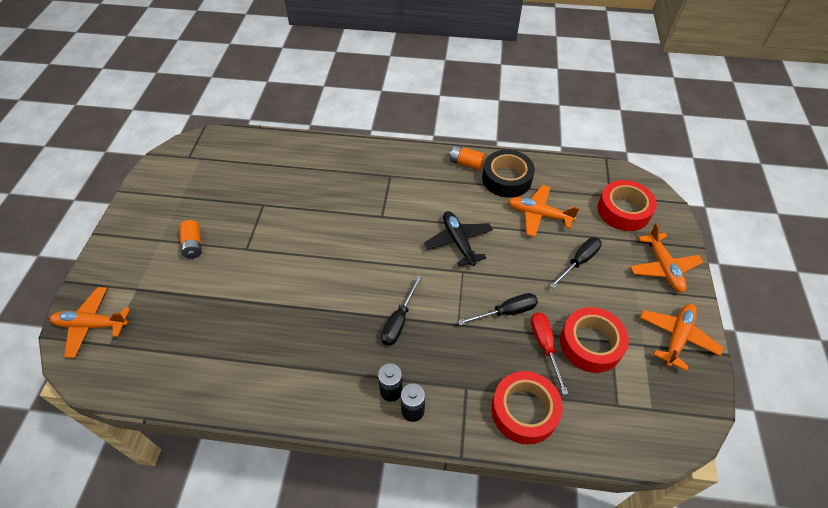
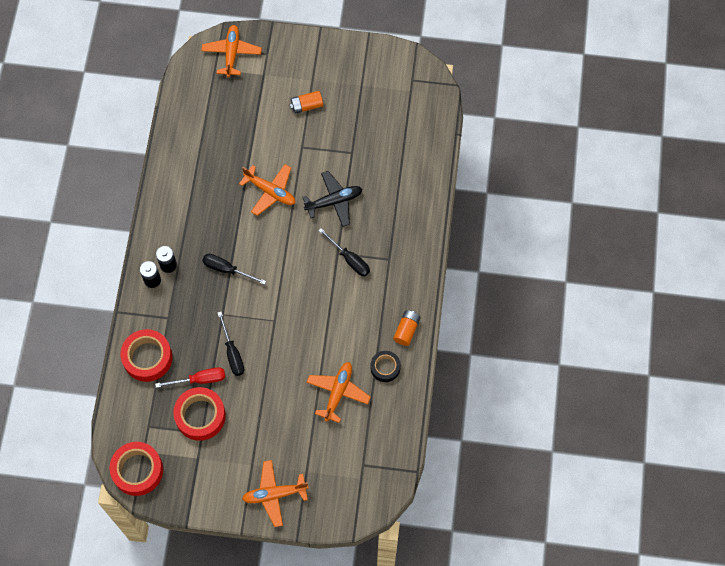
camera: 90 degrees right, 15 degrees up
(458, 242) = (306, 318): black plane -> black plane (334, 201)
(506, 179) = (385, 367): black tape -> black tape, size x0.60
(579, 262) = (282, 420): black screwdriver -> black screwdriver (349, 259)
(623, 210) = (343, 473): red tape -> red tape (137, 470)
(677, 337) = (203, 487): orange plane -> orange plane (270, 191)

